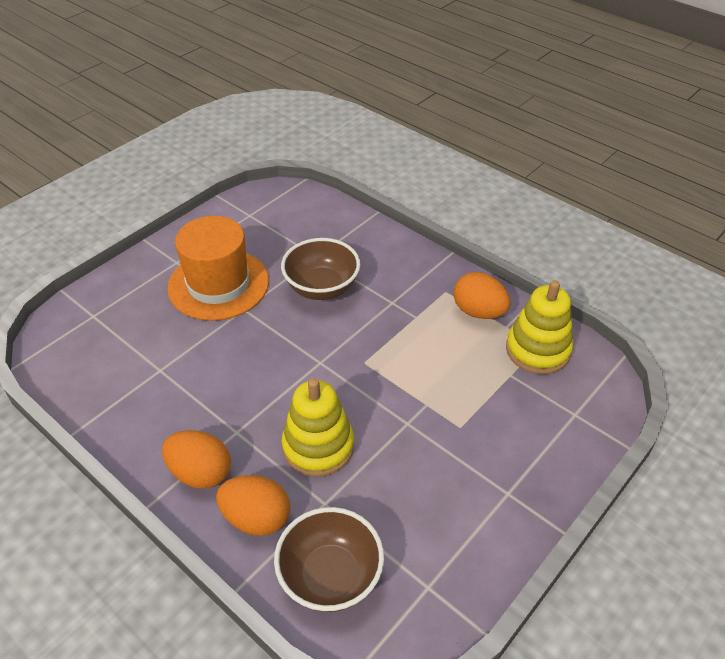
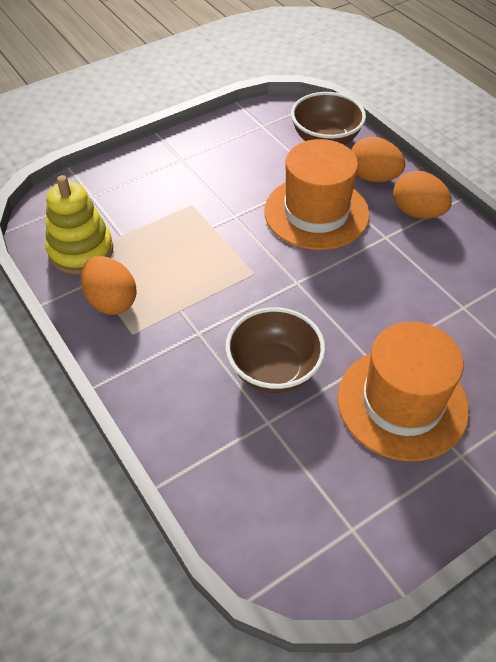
camera: 165 degrees left, 5 degrees up
(318, 446) = (316, 213): yellow stacking toy -> orange hat

